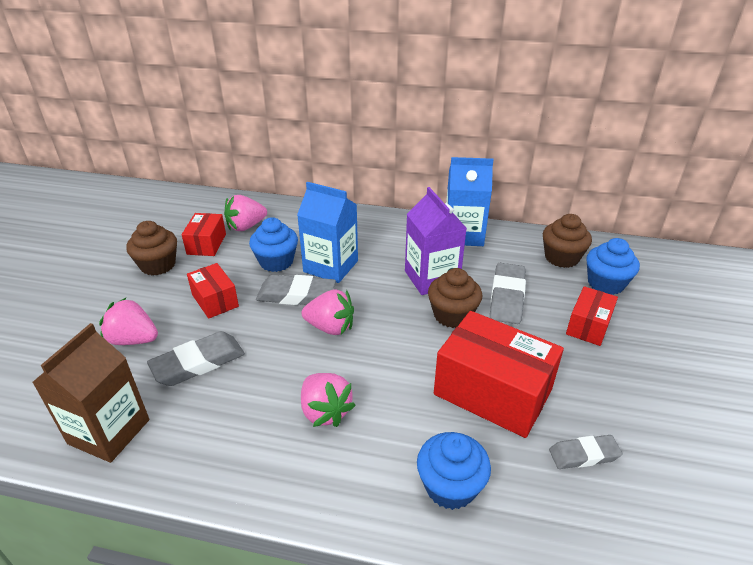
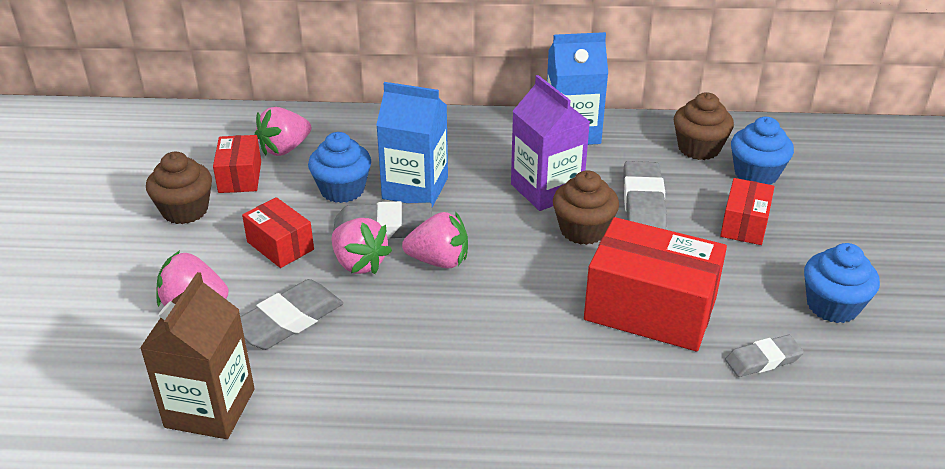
camera: 10 degrees left, 0 degrees up
(325, 411) = (463, 353): pink strawberry -> pink strawberry (359, 263)
(450, 486) = (626, 409): blue cupcake -> blue cupcake (832, 306)

